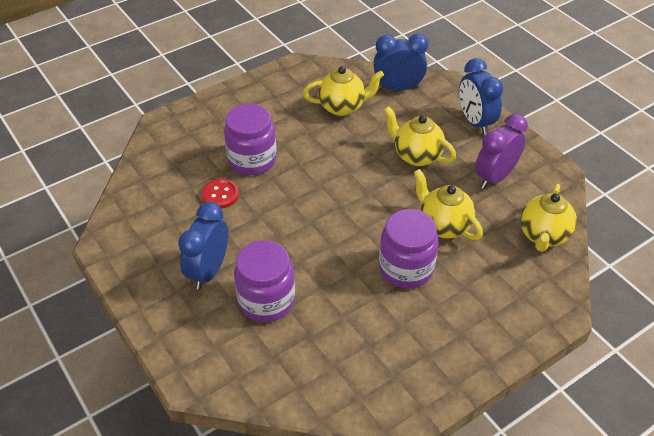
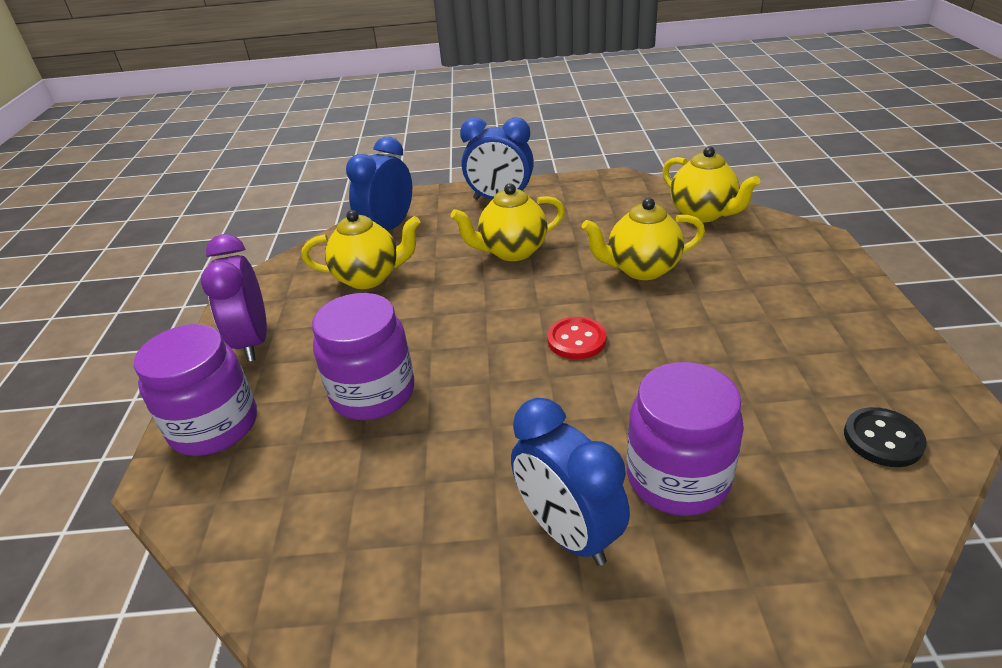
camera: 55 degrees left, 10 degrees down
(220, 195) = (409, 456): red button -> red button (576, 340)
(343, 107) = (369, 277): yellow teapot -> yellow teapot turned 60 degrees clockwise
(350, 382) = (882, 439): none -> black button
(406, 268) = (693, 319): purple jar -> purple jar (214, 426)
(495, 177) = (594, 214): purple clock -> purple clock (253, 342)

